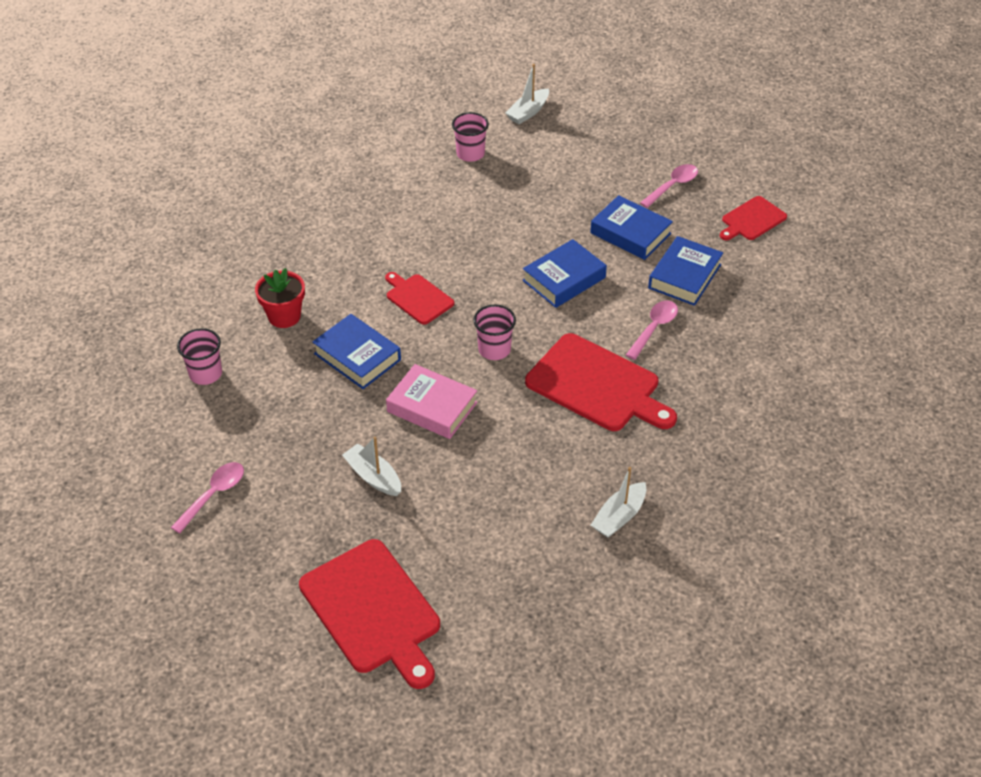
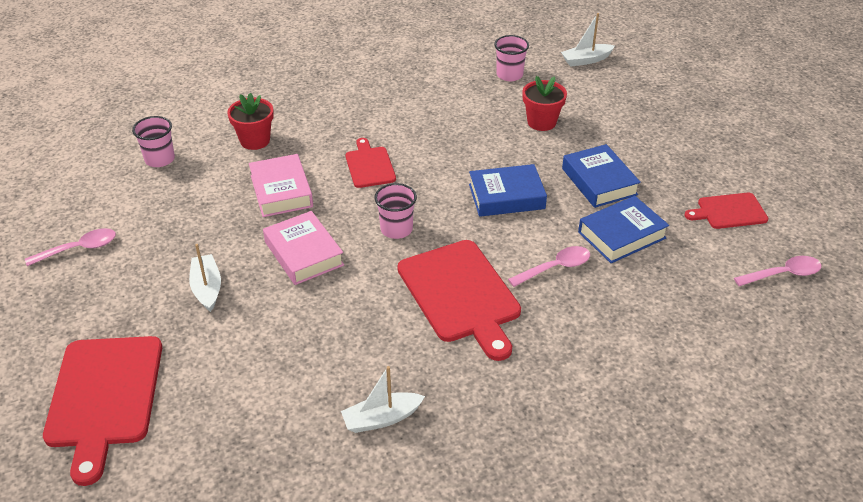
camera: 30 degrees right, 5 degrees down
(357, 357) = (281, 191): blue book -> pink book
(537, 193) = (541, 122): none -> red flower pot
(672, 186) = (671, 157): pink spoon -> pink spoon (783, 274)

